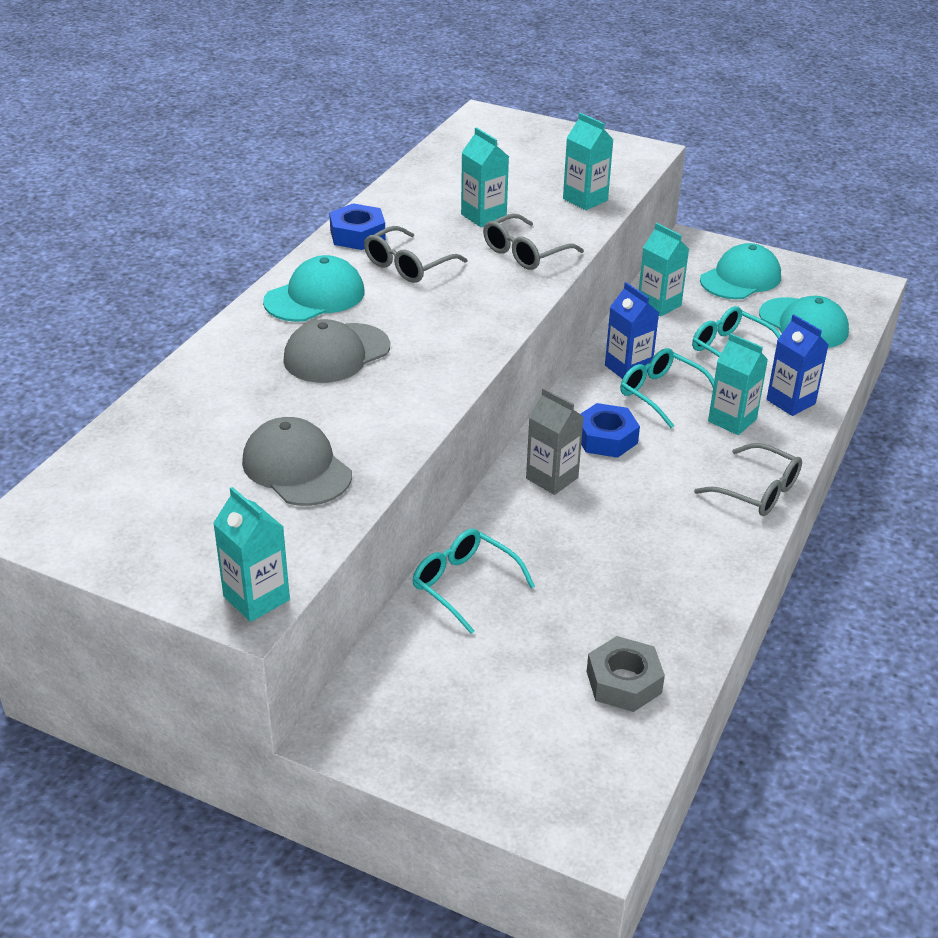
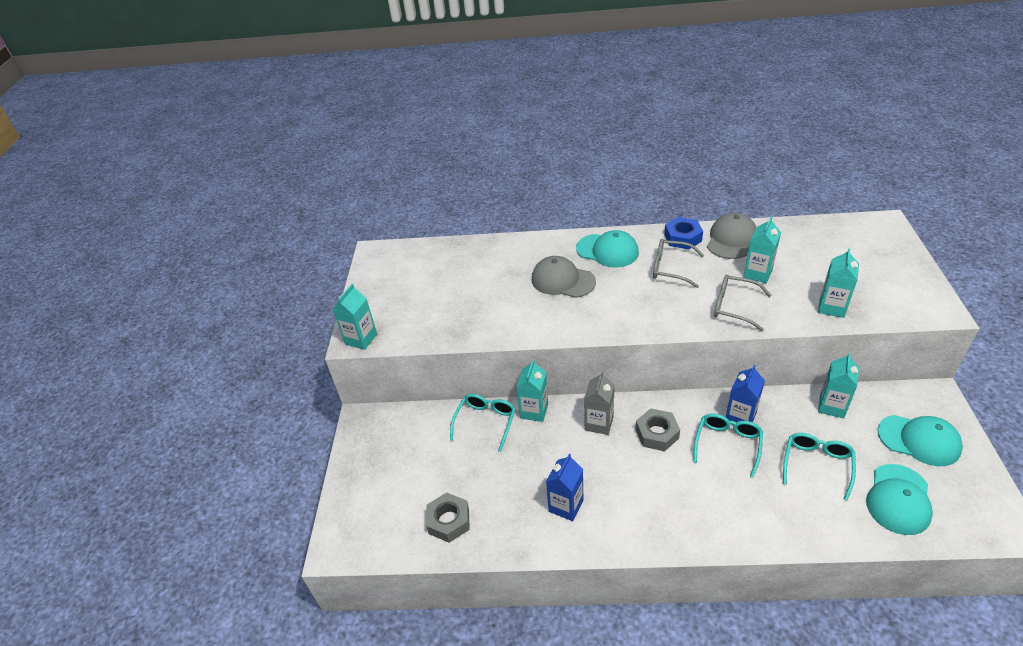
camera: 70 degrees right, 5 degrees up
(296, 468) = (459, 309): grey cap -> grey cap (731, 239)
(606, 438) = (657, 434): blue nut -> grey nut
(732, 420) = (732, 493): turquoise carton -> turquoise carton (534, 411)
(758, 491) = (664, 533): grey glasses -> none
(790, 402) = (785, 522): blue carton -> blue carton (566, 506)

